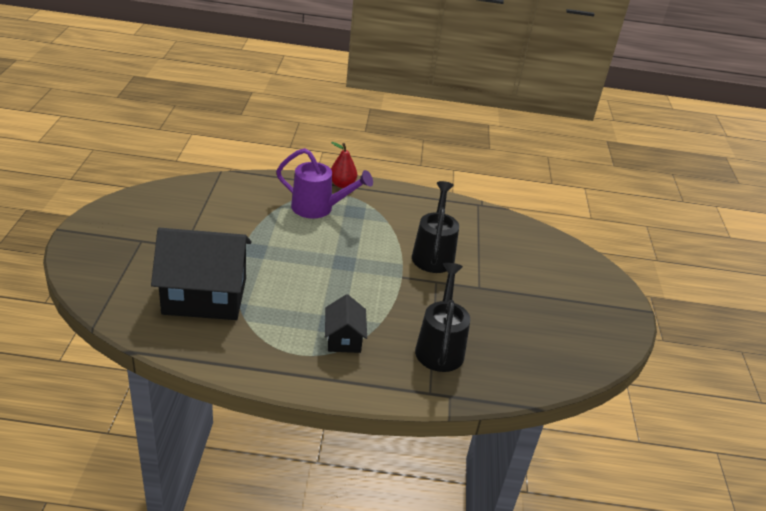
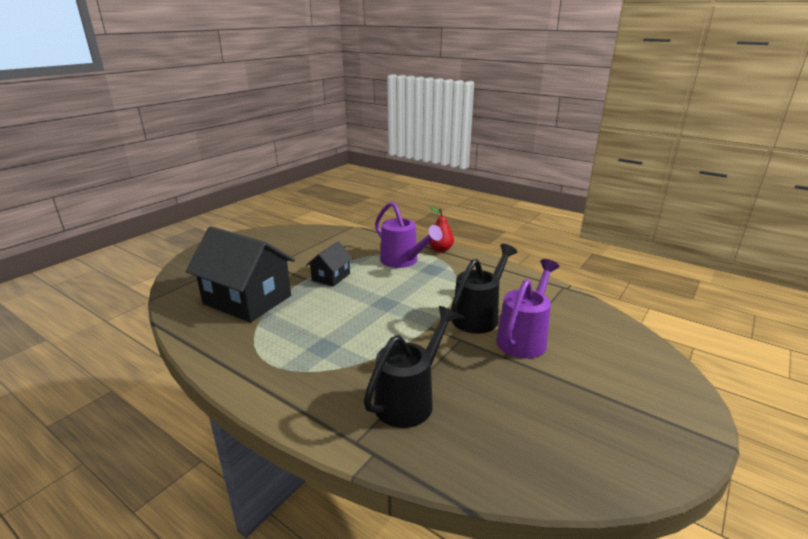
camera: 35 degrees right, 10 degrees down
(344, 339) = (321, 363): black house -> black house (331, 277)
(482, 266) = (524, 338): none -> purple watering can

